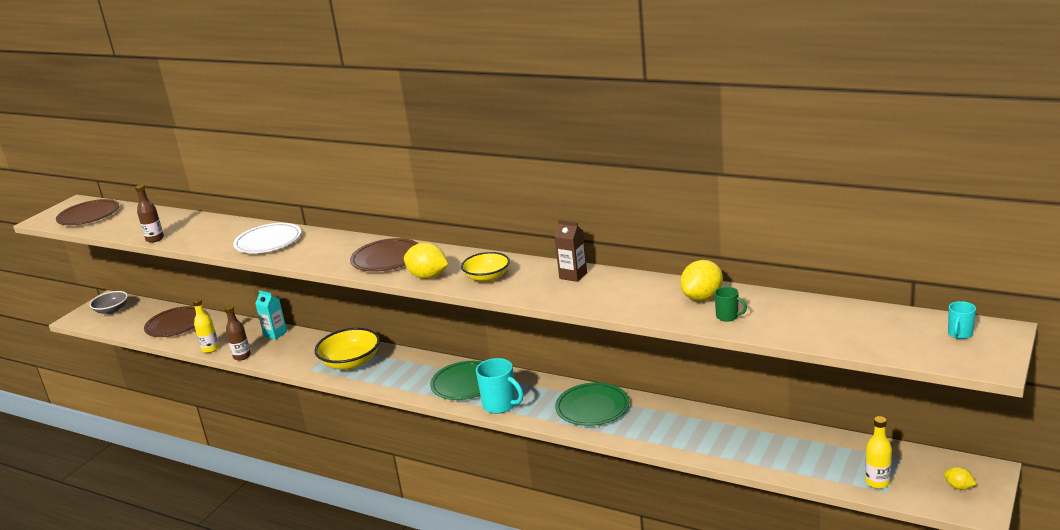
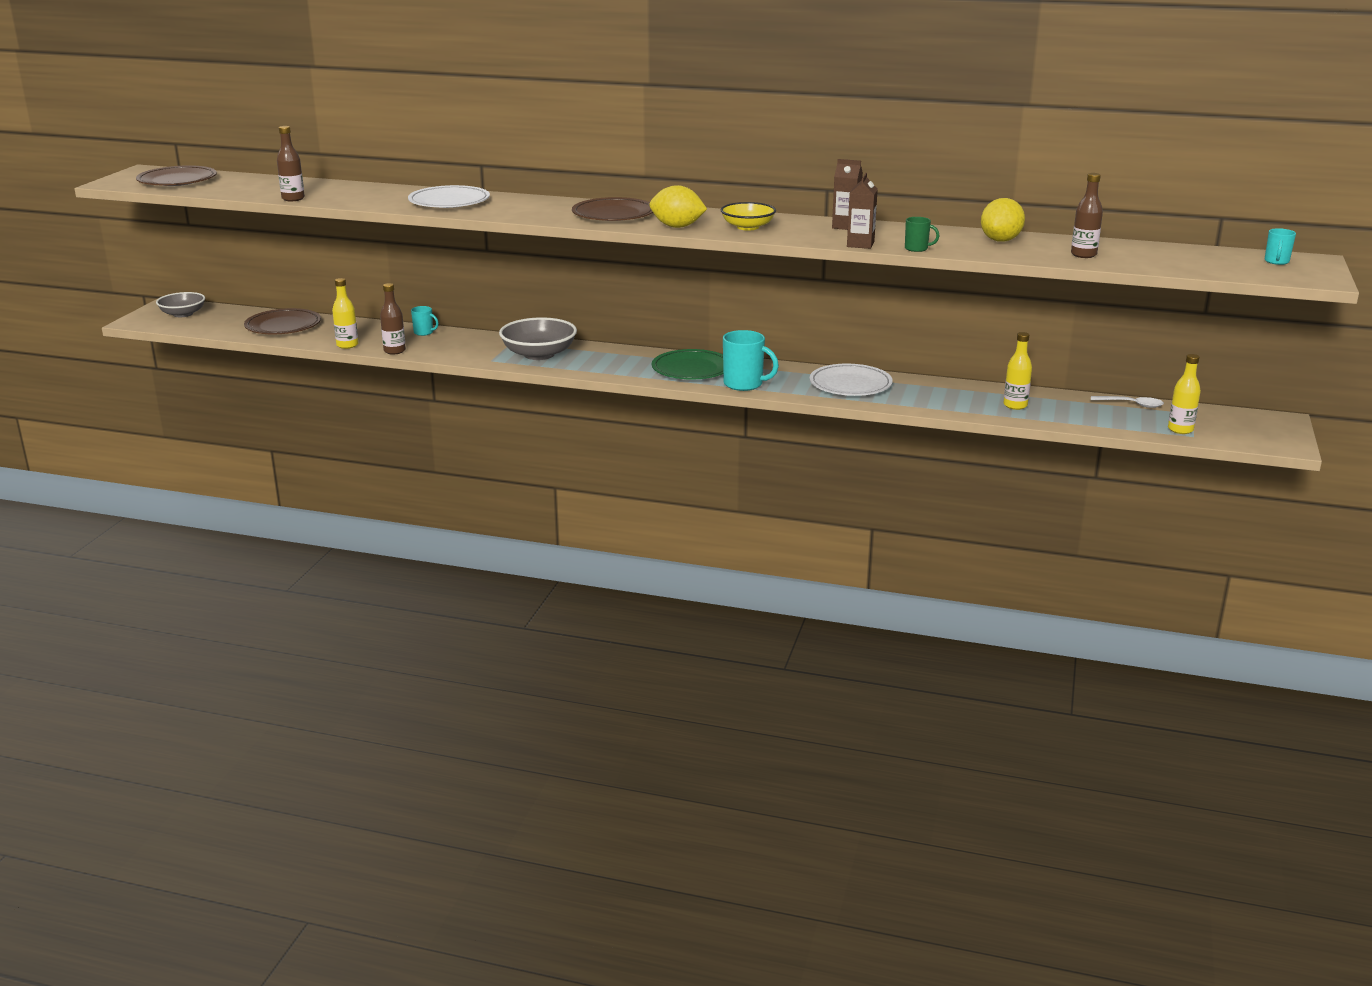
camera: 15 degrees left, 0 degrees up
(275, 334) = (424, 332): turquoise carton -> turquoise mug
(351, 362) = (539, 354): yellow bowl -> grey bowl
(570, 303) = (860, 244): none -> brown carton
(592, 408) = (850, 384): green plate -> white plate
(728, 316) = (1038, 252): green mug -> green mug (917, 249)
(730, 441) = (1015, 405): none -> yellow bottle
(769, 321) = (1083, 255): none -> brown bottle
(844, 443) = (1131, 404): none -> white spoon
(958, 487) = (1259, 431): yellow lemon -> none

